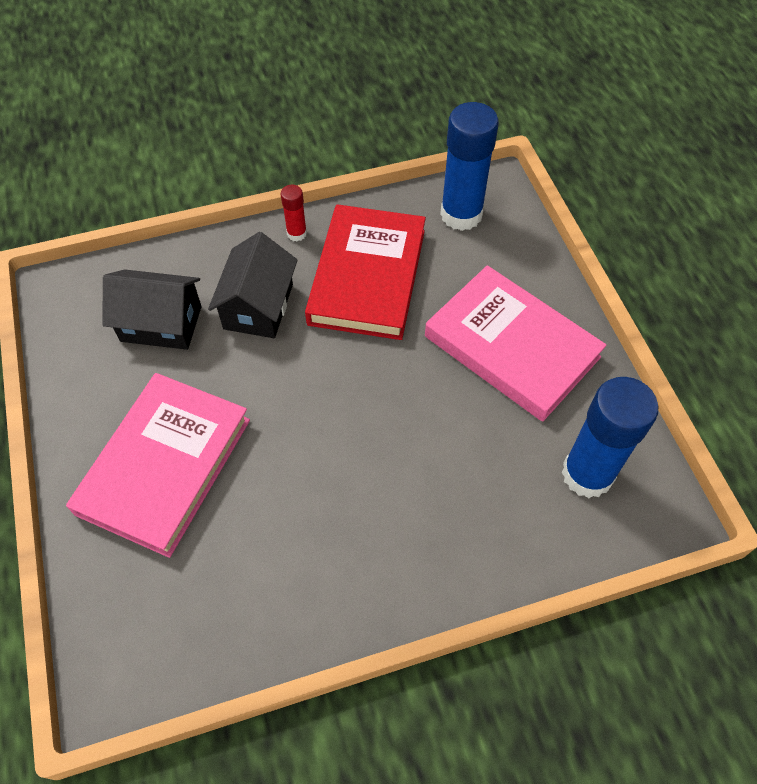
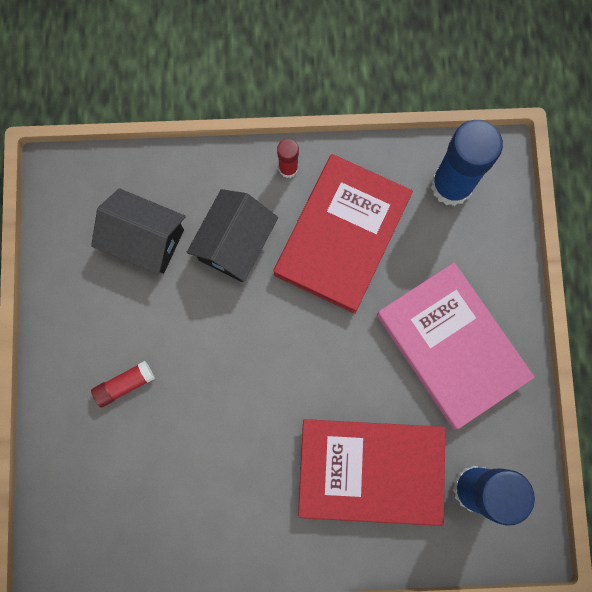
camera: 15 degrees right, 20 degrees up
(165, 466) = (124, 385): pink book -> red glue stick
(467, 485) = (370, 471): none -> red book

